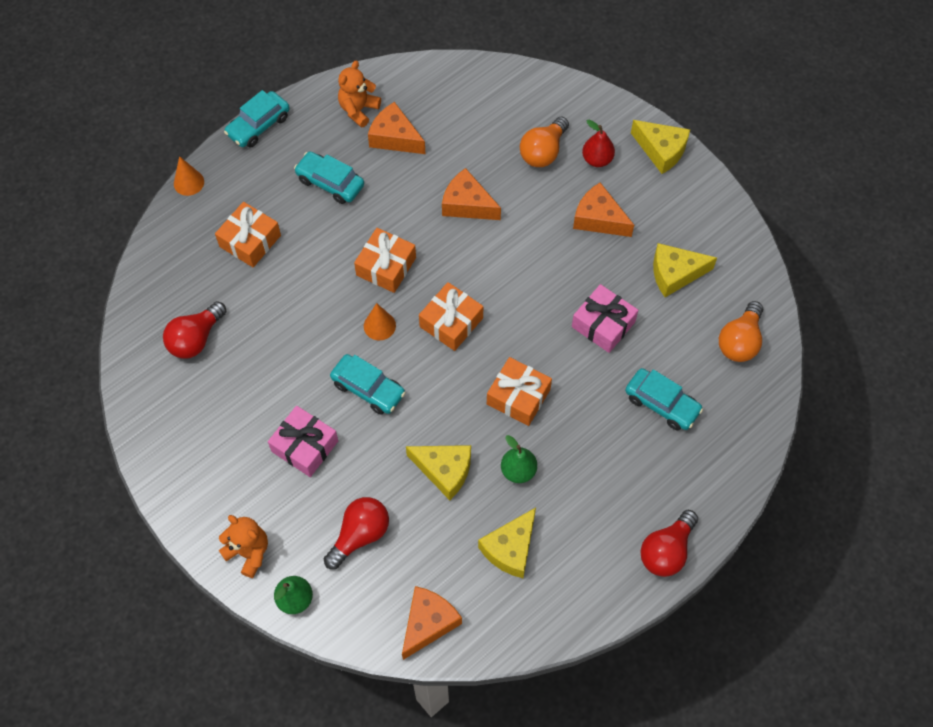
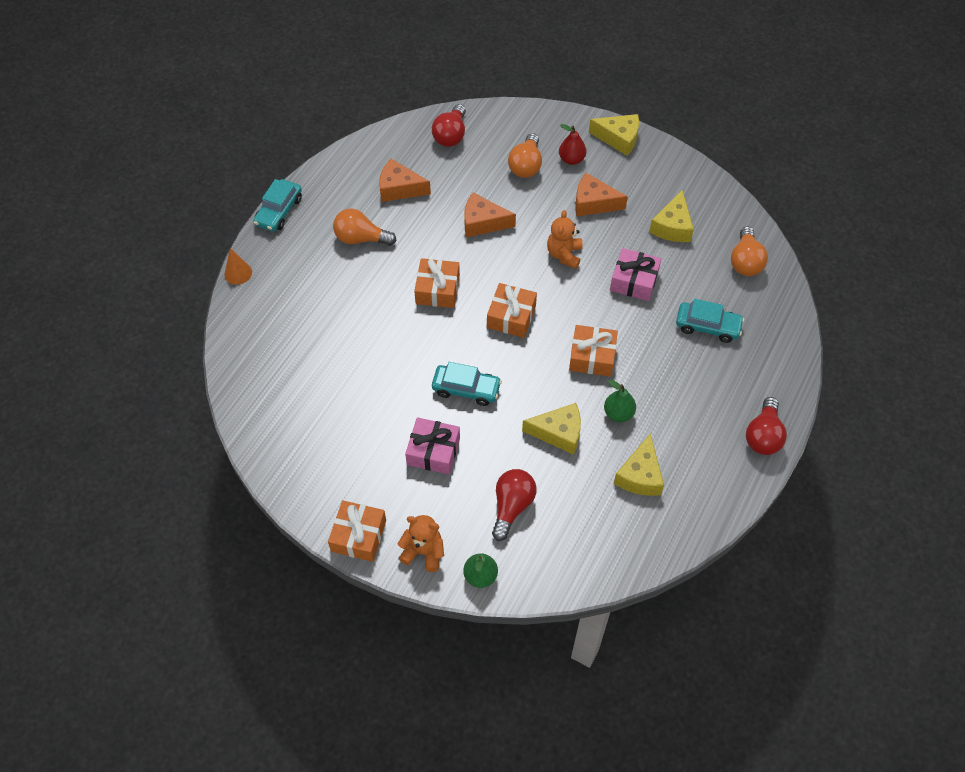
camera: 20 degrees left, 5 degrees down
(196, 339) = (300, 395): red light bulb -> red light bulb (451, 135)
(250, 241) = (312, 304): orange gift -> orange gift (358, 536)
(330, 183) = (361, 238): turquoise car -> orange light bulb
(358, 110) = (359, 175): orange teddy bear -> orange teddy bear (564, 254)
(379, 326) = (453, 337): orange cone -> none
(428, 623) = (600, 556): orange cheese -> none
(675, 274) = (672, 226): yellow cheese -> yellow cheese turned 45 degrees counterclockwise

